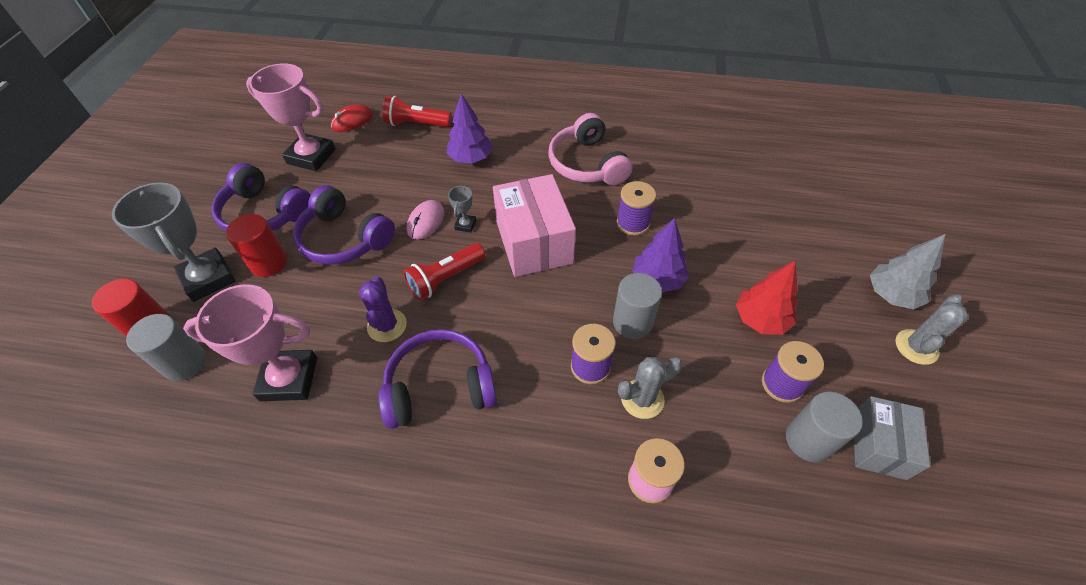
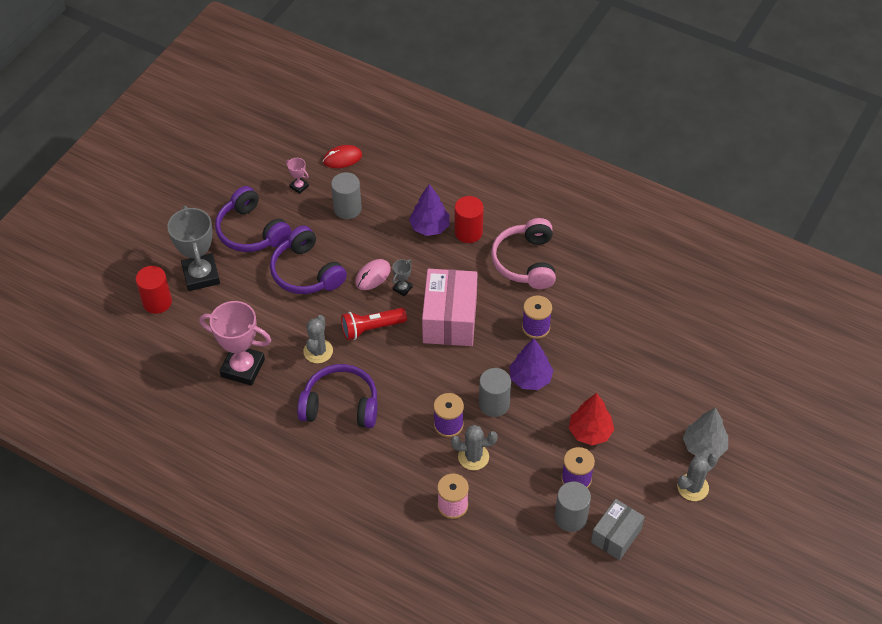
camera: 20 degrees right, 0 degrees up
(185, 362) = (177, 335): grey cylinder -> grey cylinder (347, 208)
(269, 263) = (246, 276): red cylinder -> red cylinder (468, 232)
(311, 156) = (299, 186): pink trophy -> pink trophy, size x0.44
(387, 325) = (318, 351): purple cactus -> grey cactus
(416, 124) = (396, 178): red flashlight -> none

